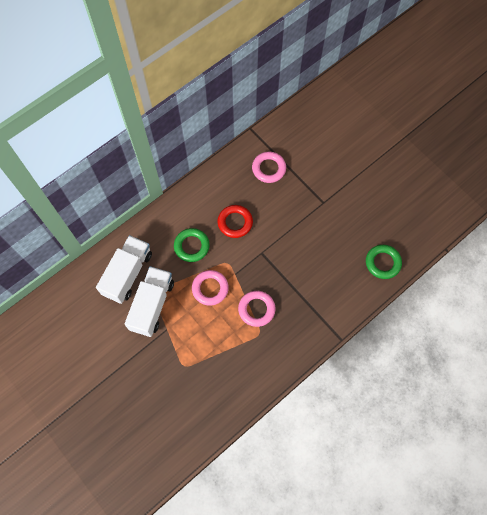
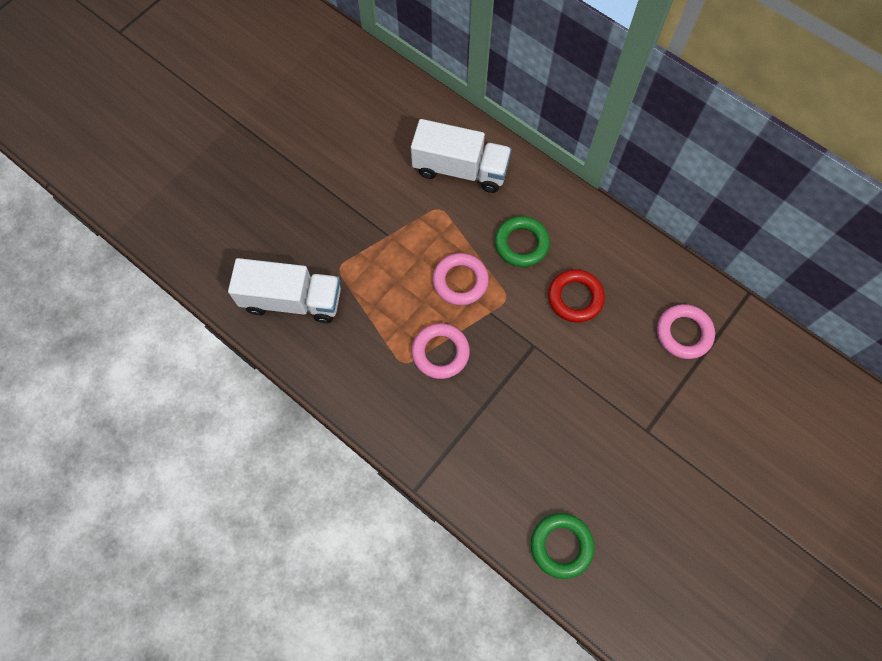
camera: 80 degrees right, 0 degrees up
(152, 305) = (420, 209): white truck -> white truck (292, 300)

